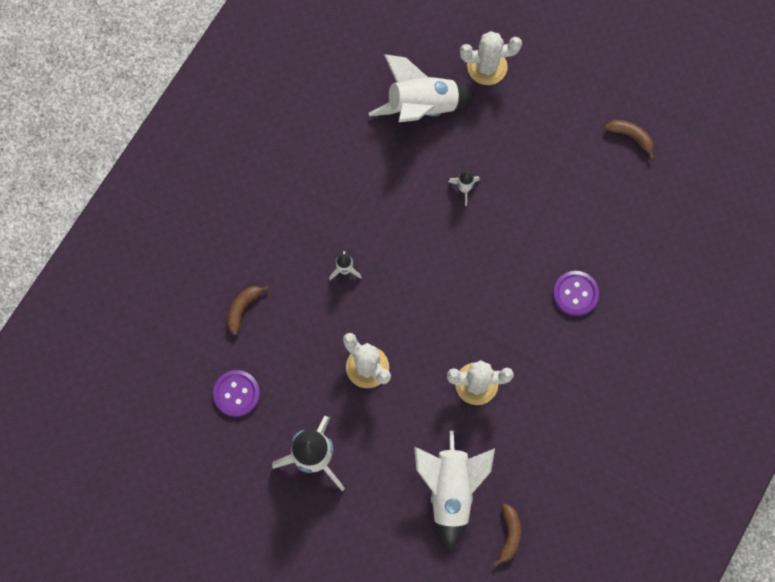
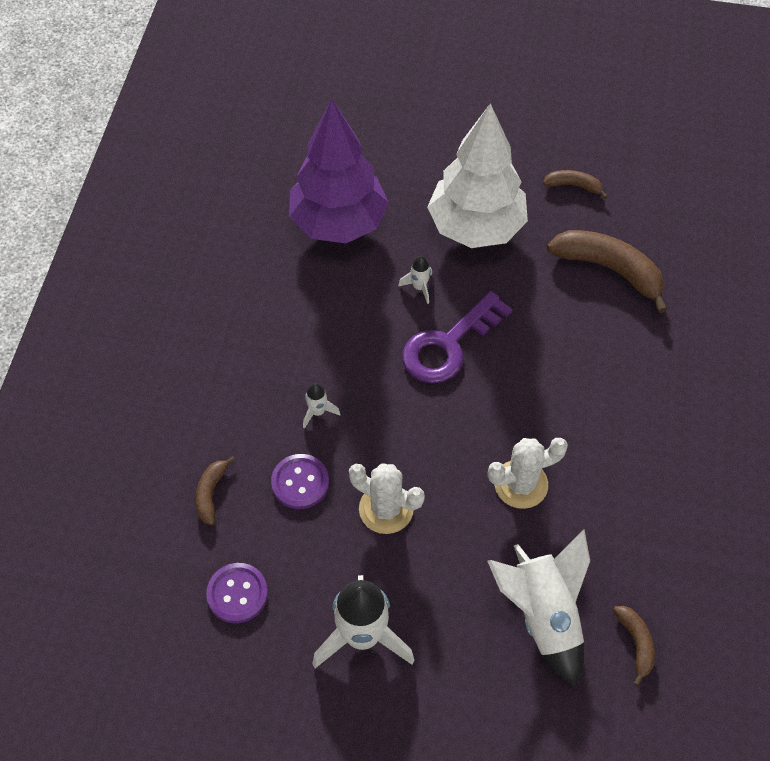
camera: 20 degrees left, 15 degrees down
(421, 106) = (339, 223): white rocket -> purple tree
(468, 248) = (448, 345): none -> purple key
(487, 67) = (393, 166): white cactus -> none
(532, 149) = (476, 227): none -> white tree
(575, 294) = (588, 353): purple button -> purple button (300, 482)
(626, 225) = (609, 269): none -> brown banana

